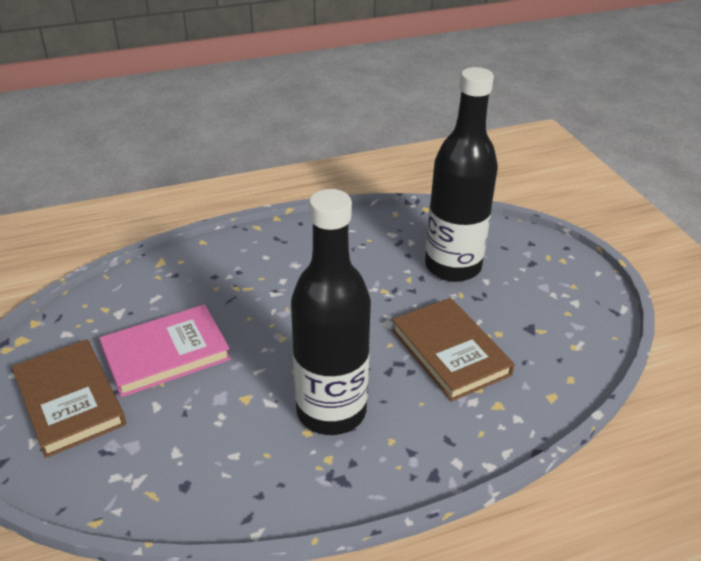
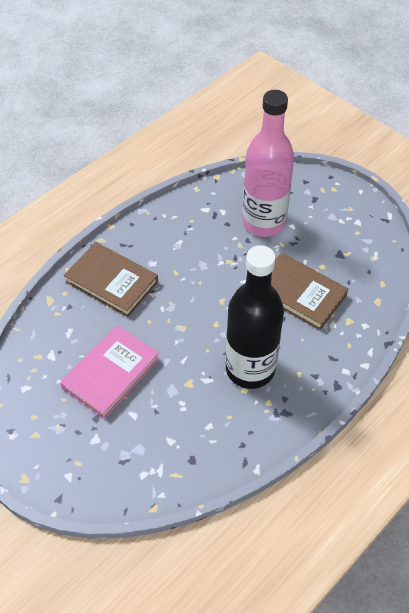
camera: 25 degrees left, 15 degrees up
(70, 400) = (70, 436): brown book -> brown book (112, 282)
(453, 266) = (263, 222): black bottle -> pink bottle

